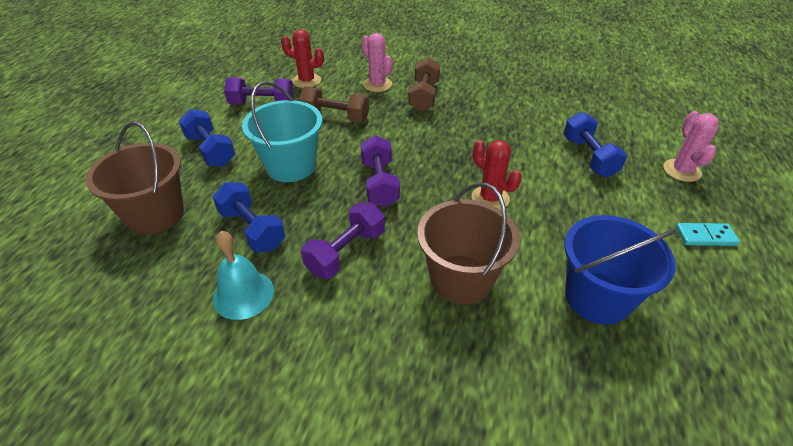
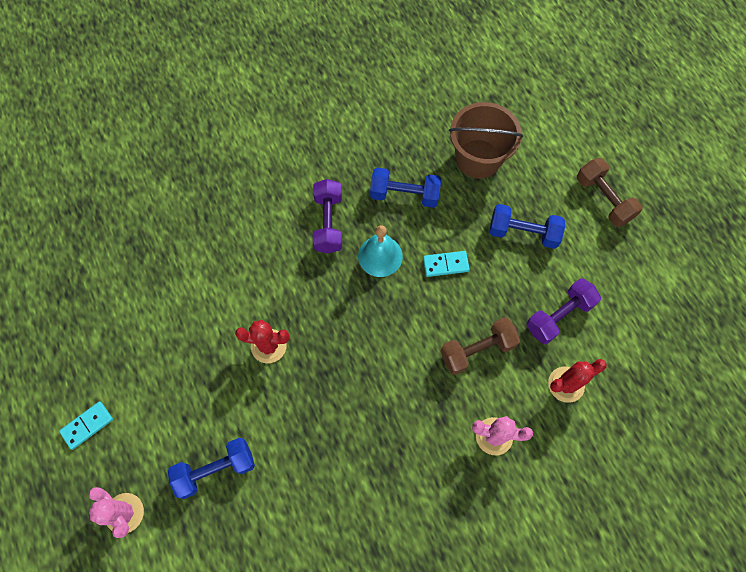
camera: 140 degrees right, 25 degrees up
(243, 294) = (358, 155): turquoise bell -> turquoise bell (380, 256)
(290, 166) = (445, 264): turquoise bucket -> turquoise domino
(380, 183) = (362, 298): purple dumbbell -> none
(424, 96) = (430, 452): brown dumbbell -> brown dumbbell (603, 199)
(461, 279) = (241, 256): brown bucket -> none
(589, 157) = (215, 469): blue dumbbell -> blue dumbbell turned 60 degrees counterclockwise
(597, 297) = (148, 304): blue bucket -> none

